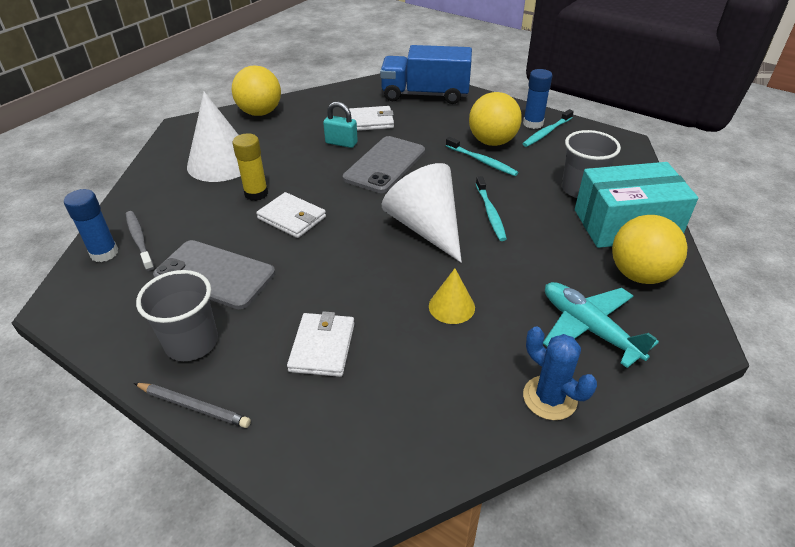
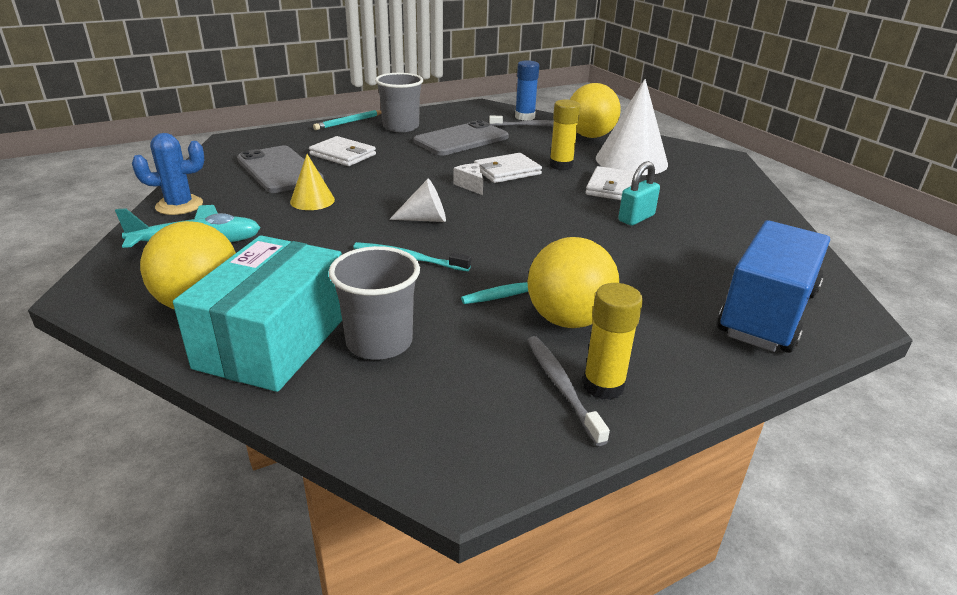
camera: 115 degrees right, 10 degrees down
(194, 407) = (349, 122): grey pencil -> turquoise pencil
(260, 113) = (742, 192): yellow ball -> yellow ball (590, 136)
(341, 227) = (470, 185): none -> white cheese
(370, 121) = (687, 247): white wallet -> white wallet (612, 187)
(385, 165) = (565, 229): grey phone -> grey phone (279, 170)
(426, 228) = (425, 219): white cone -> white cone, size x0.52
(533, 123) = (603, 385): blue glue stick -> yellow glue stick
(546, 132) = (561, 386): turquoise toothbrush -> grey toothbrush

